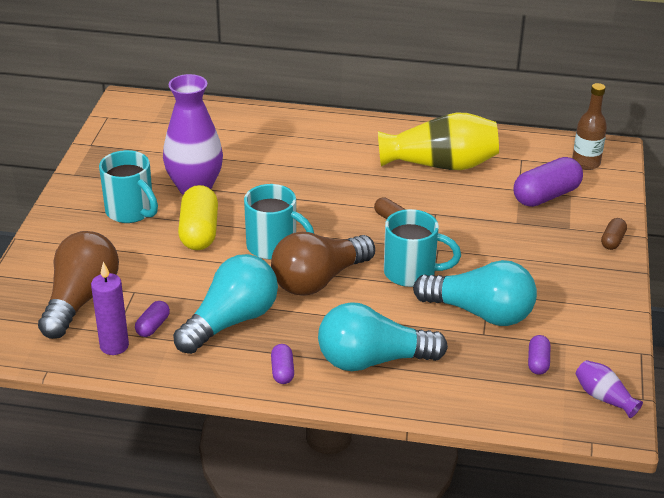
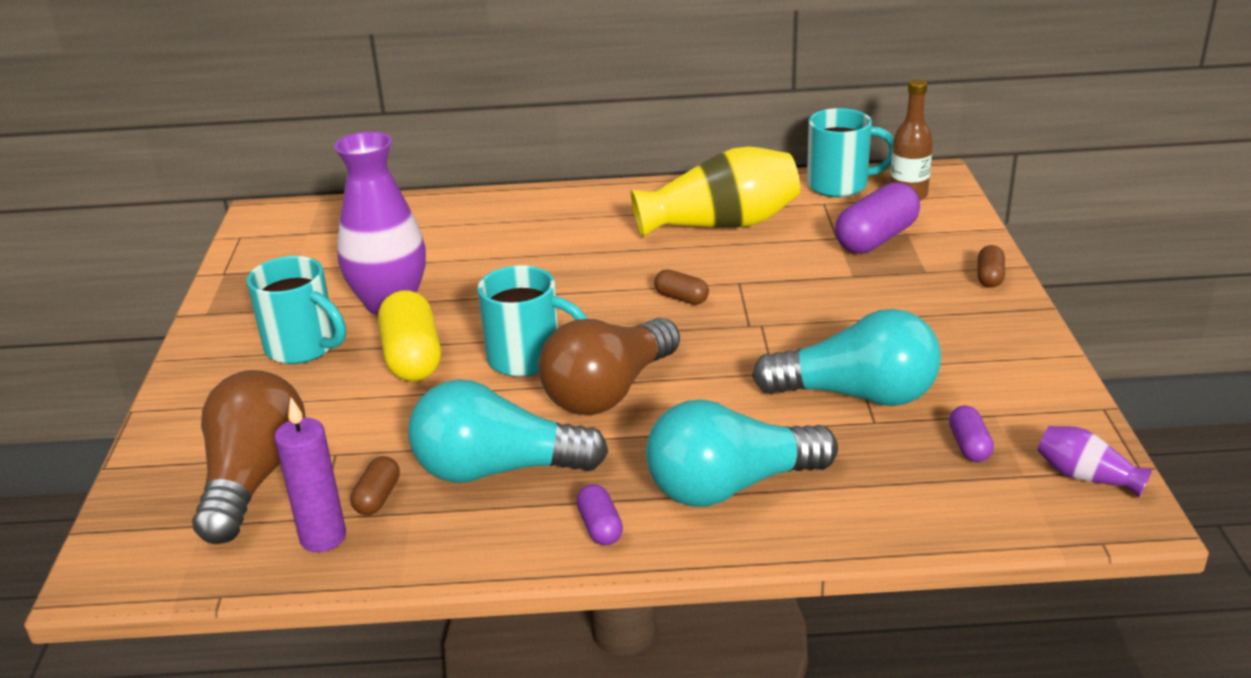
camera: 10 degrees left, 5 degrees down
(153, 326) = (377, 498): purple capsule -> brown capsule
(231, 321) = (497, 469): turquoise light bulb -> turquoise light bulb turned 120 degrees counterclockwise
(411, 273) = (738, 360): turquoise mug -> turquoise mug (840, 185)

